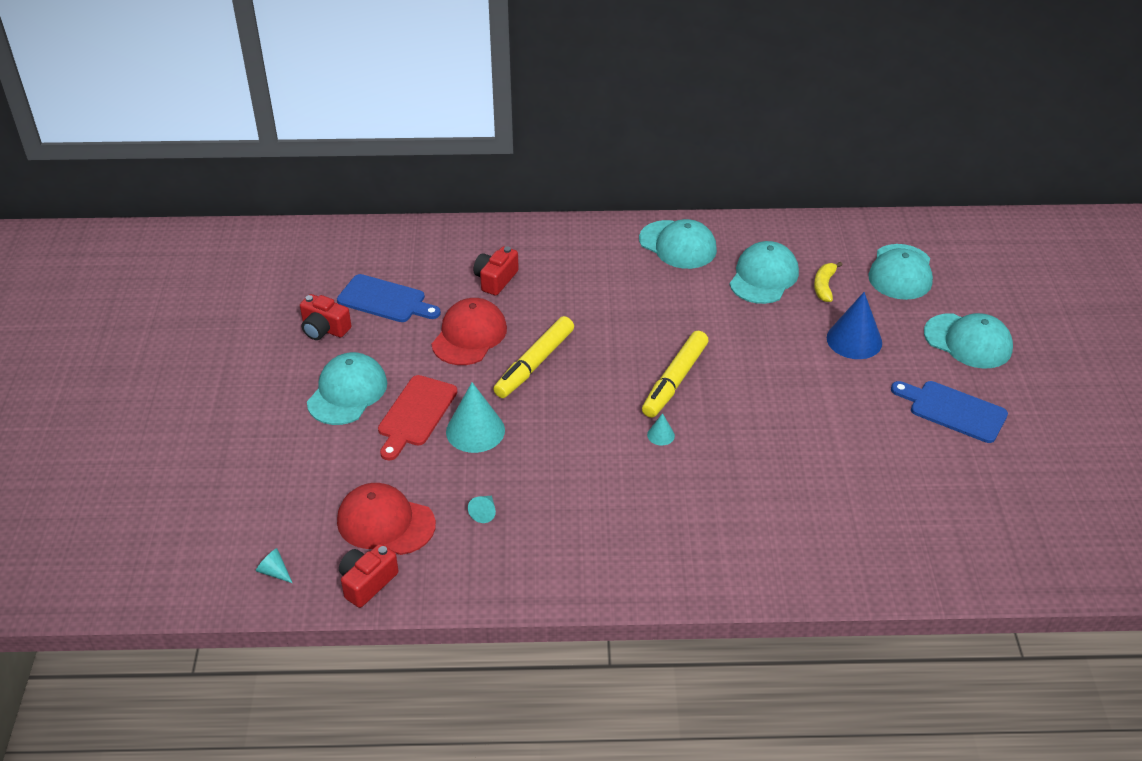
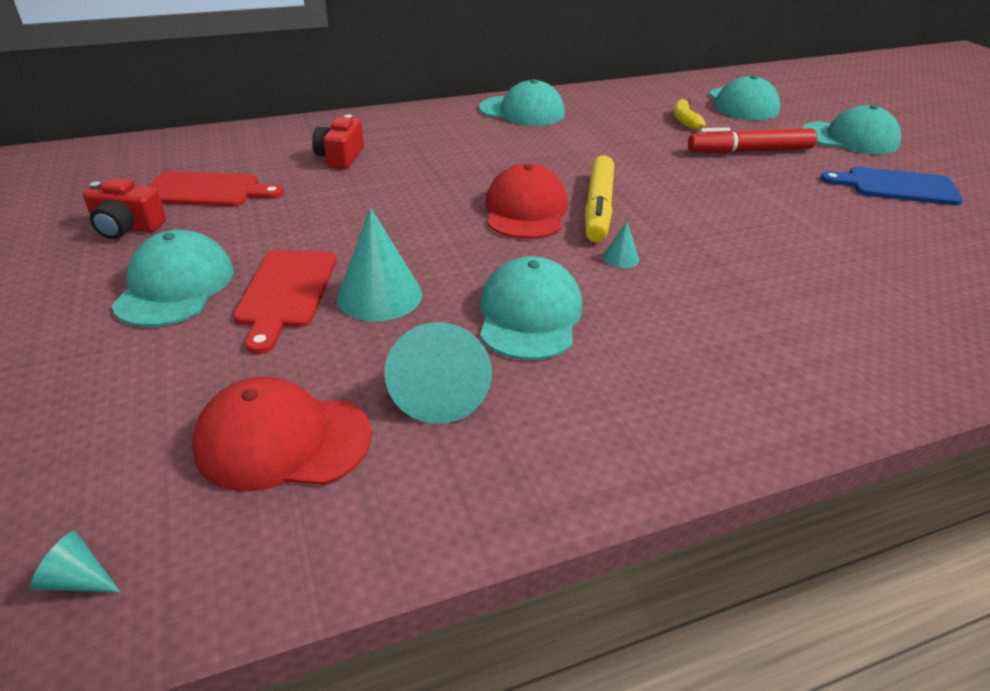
camera: 20 degrees left, 5 degrees down
(367, 582) = (277, 550): red camera -> none
(385, 300) = (207, 191): blue cutting board -> red cutting board
(469, 335) = (329, 206): red cap -> red cap (525, 210)
(484, 512) = (439, 391): turquoise cone -> turquoise cone, size x2.15
(534, 364) = (424, 218): yellow marker -> none
(763, 277) = (623, 121): turquoise cap -> turquoise cap (529, 315)
(854, 340) = (749, 151): blue cone -> red marker

